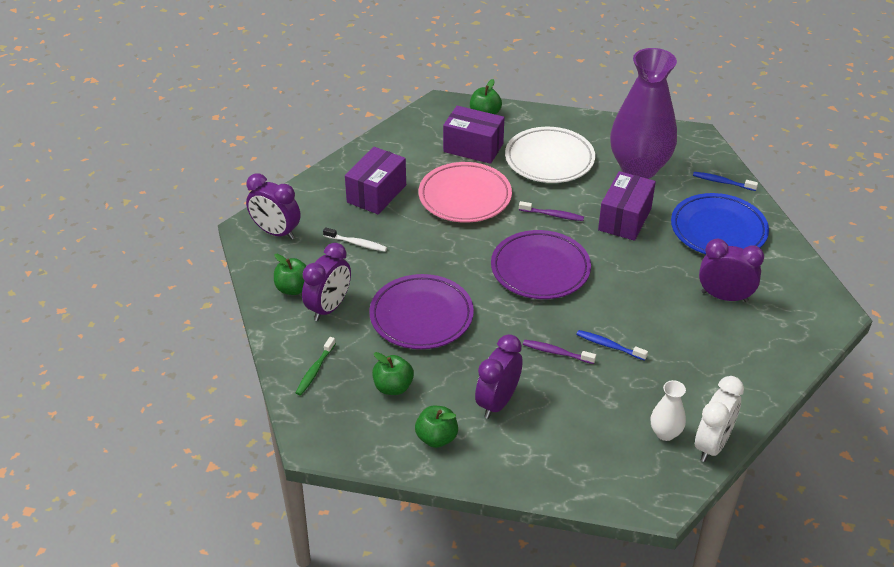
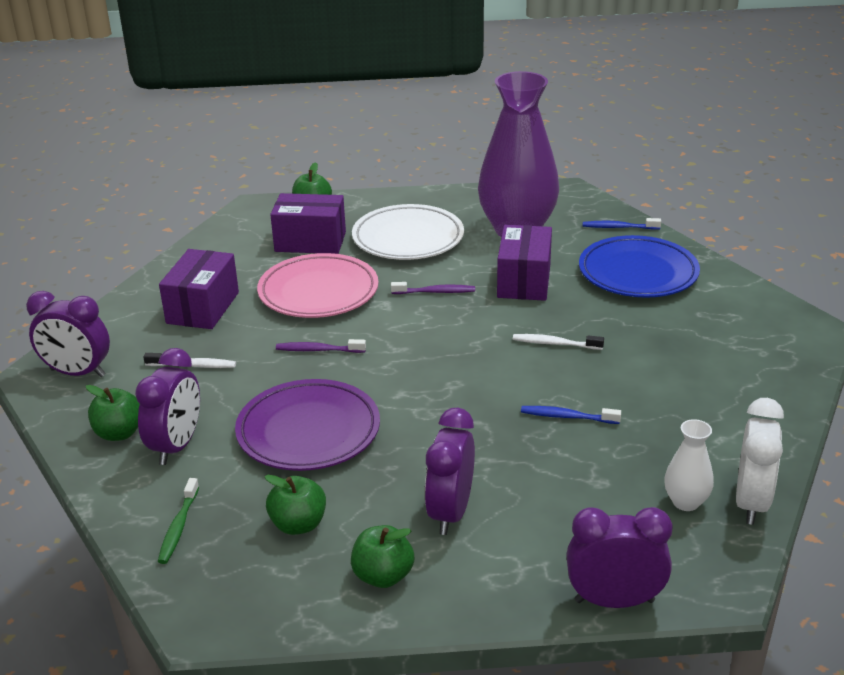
camera: 15 degrees left, 10 degrees down
(540, 269) = (444, 350): purple plate -> none
(556, 352) = (503, 438): purple toothbrush -> purple toothbrush (318, 350)
(625, 281) = (555, 344): none -> white toothbrush
(724, 296) = (680, 338): purple clock -> purple clock (614, 601)

